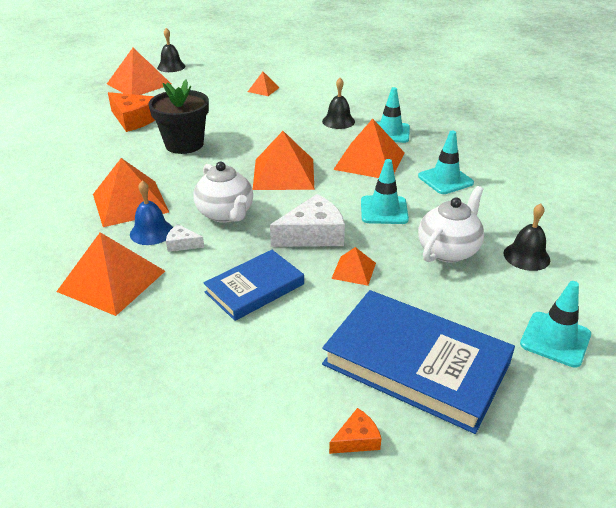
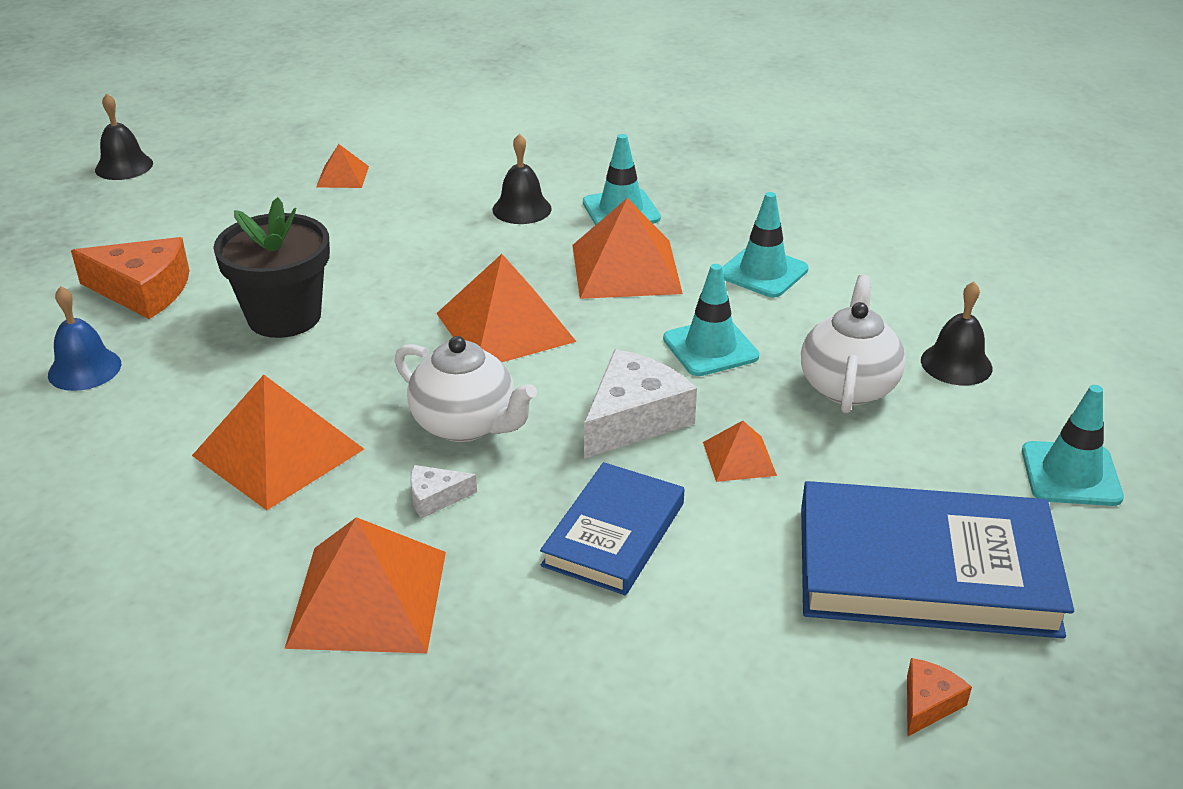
camera: 25 degrees left, 0 degrees up
(139, 84) = (88, 216): orange pyramid -> none
(151, 232) = (363, 493): blue bell -> blue bell (84, 369)

